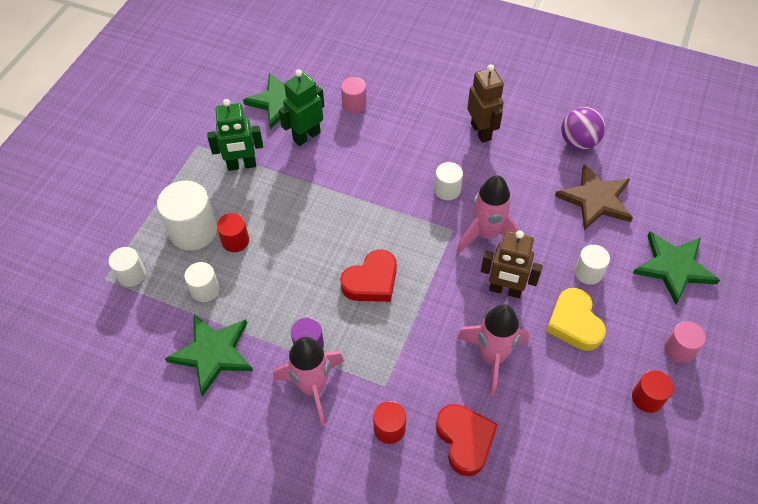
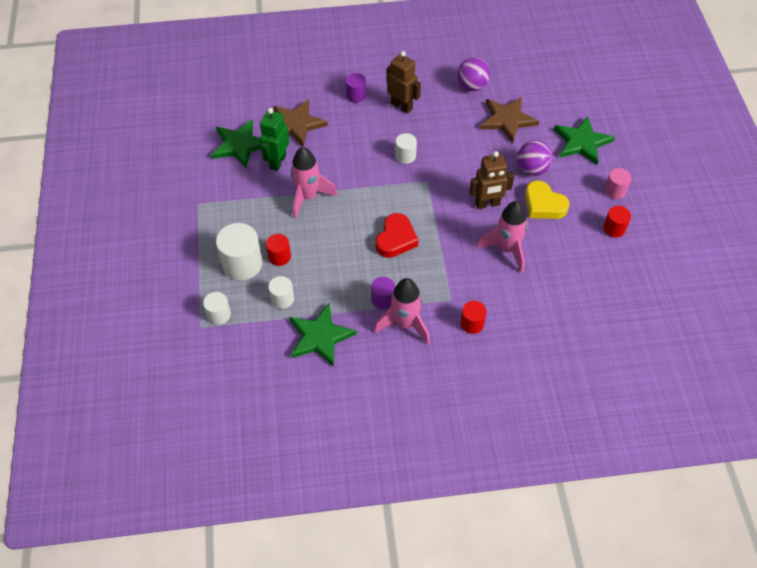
camera: 30 degrees left, 0 degrees up
(242, 165) = (244, 203): green robot -> none
(354, 104) = (296, 124): pink cylinder -> brown star
(438, 99) = (356, 95): none -> purple cylinder
(465, 440) = (523, 307): red heart -> none
(486, 235) = (451, 174): pink rocket -> pink rocket (308, 197)
(588, 272) = (532, 169): white cylinder -> purple ball

